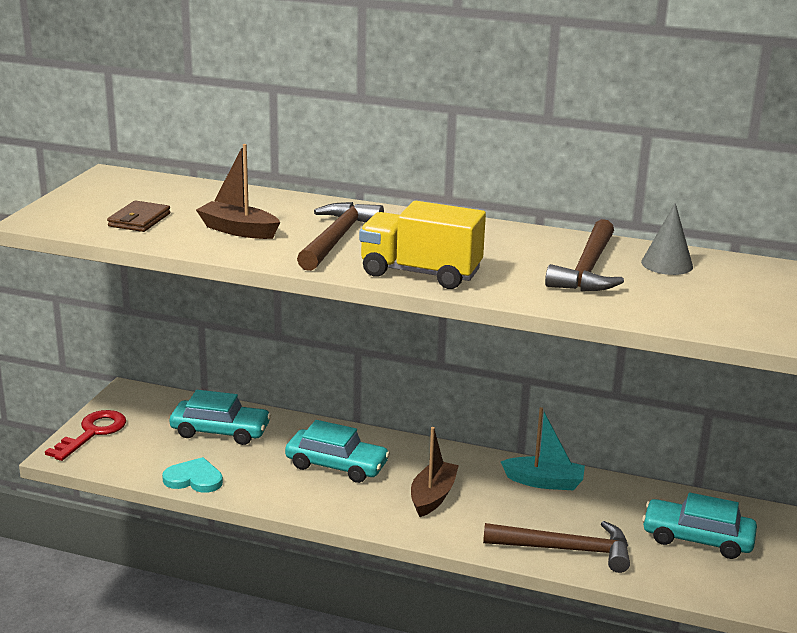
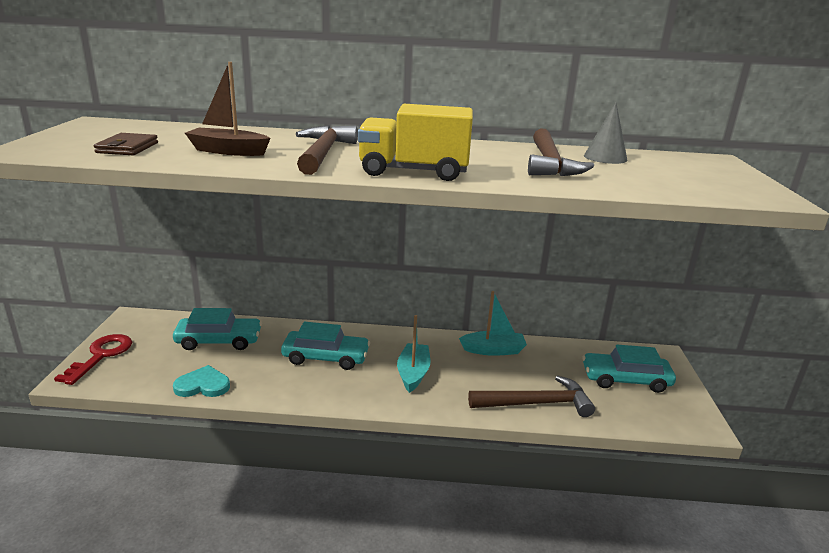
camera: 15 degrees left, 0 degrees up
(433, 496) = (413, 373): brown boat -> turquoise boat

